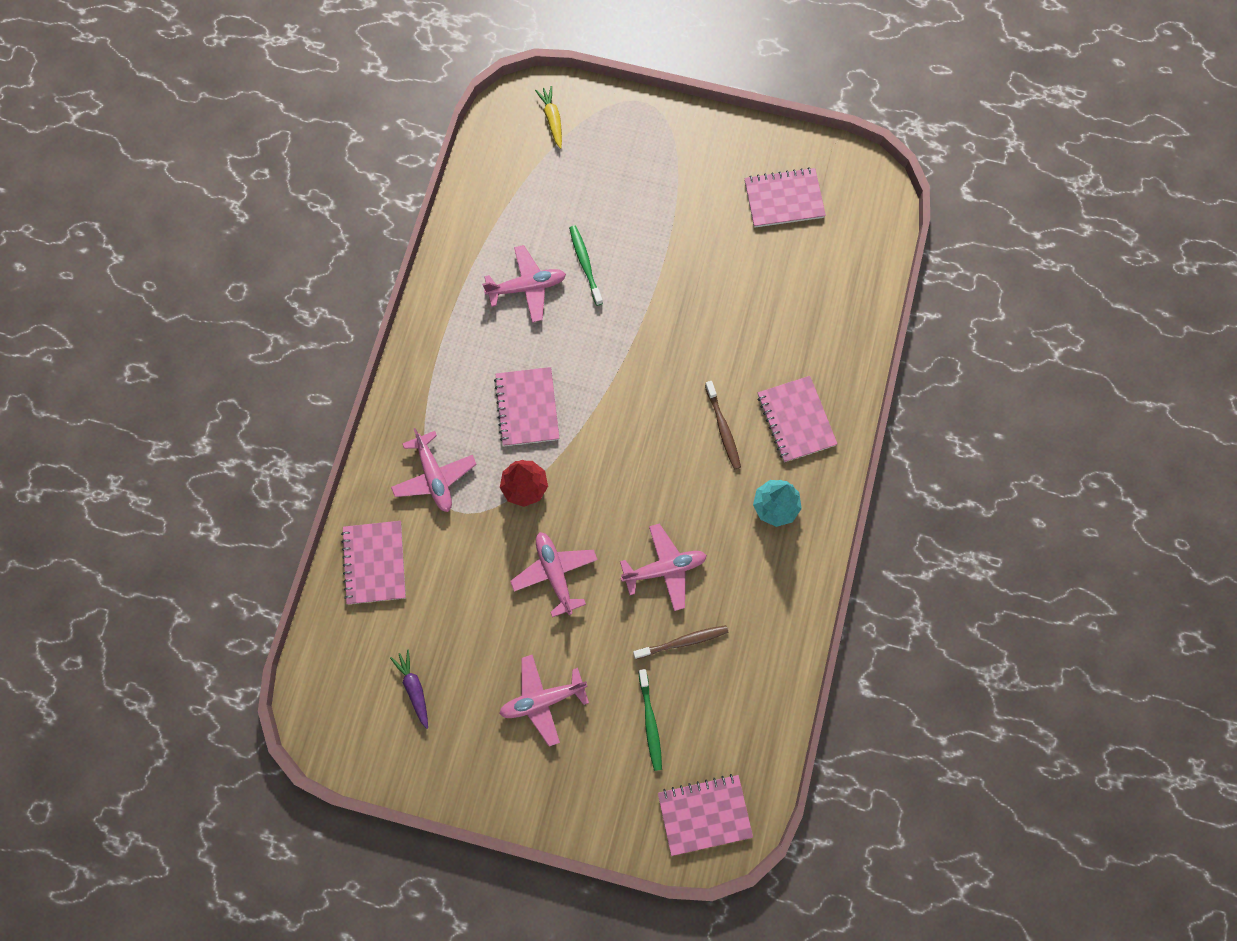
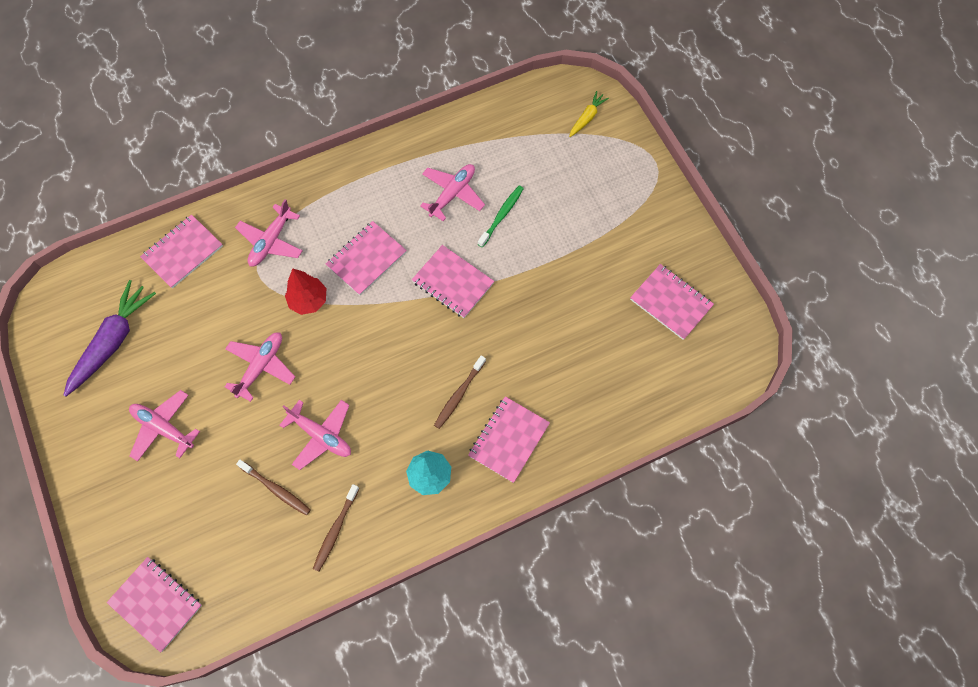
camera: 50 degrees right, 5 degrees down
(414, 688) = (113, 341): purple carrot -> purple carrot, size x1.92
(527, 287) = (452, 194): pink plane -> pink plane turned 90 degrees counterclockwise
(614, 354) = (453, 283): none -> pink notebook
(650, 722) = (199, 512): green toothbrush -> none
(760, 617) = (336, 530): none -> brown toothbrush

